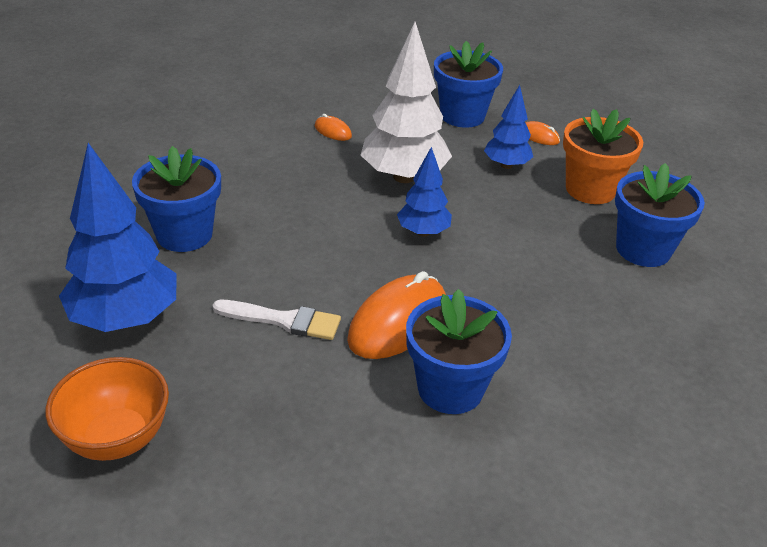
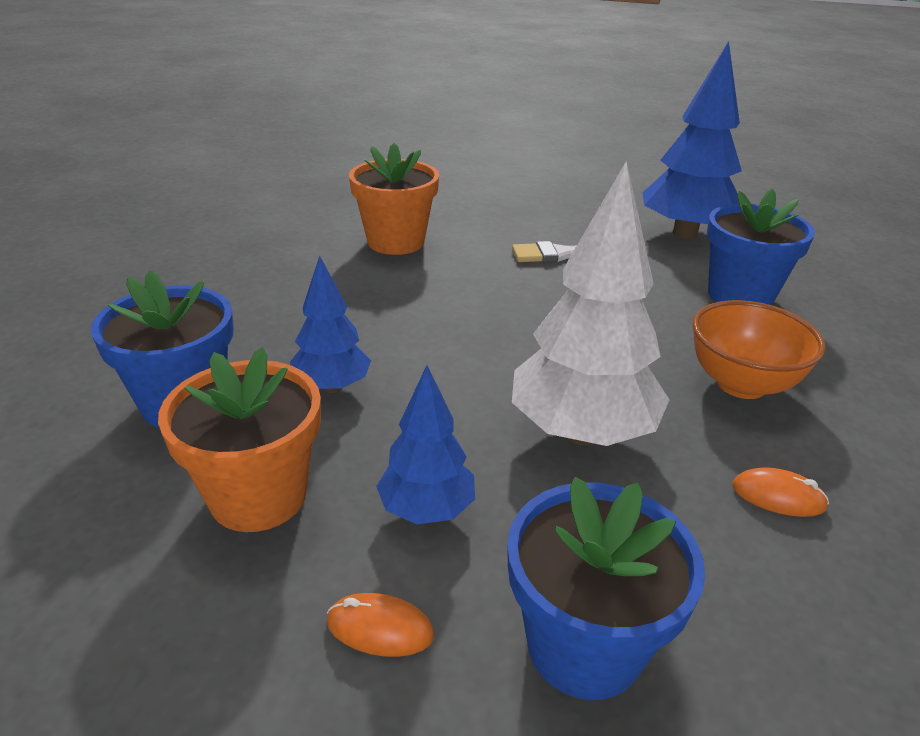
camera: 160 degrees right, 5 degrees down
(117, 438) = (598, 189): orange bowl -> orange bowl (741, 384)
(398, 322) = (466, 271): orange mouse -> none
(423, 232) = (496, 356): blue tree -> blue tree (332, 387)
(450, 388) = (396, 242): blue flower pot -> orange flower pot

